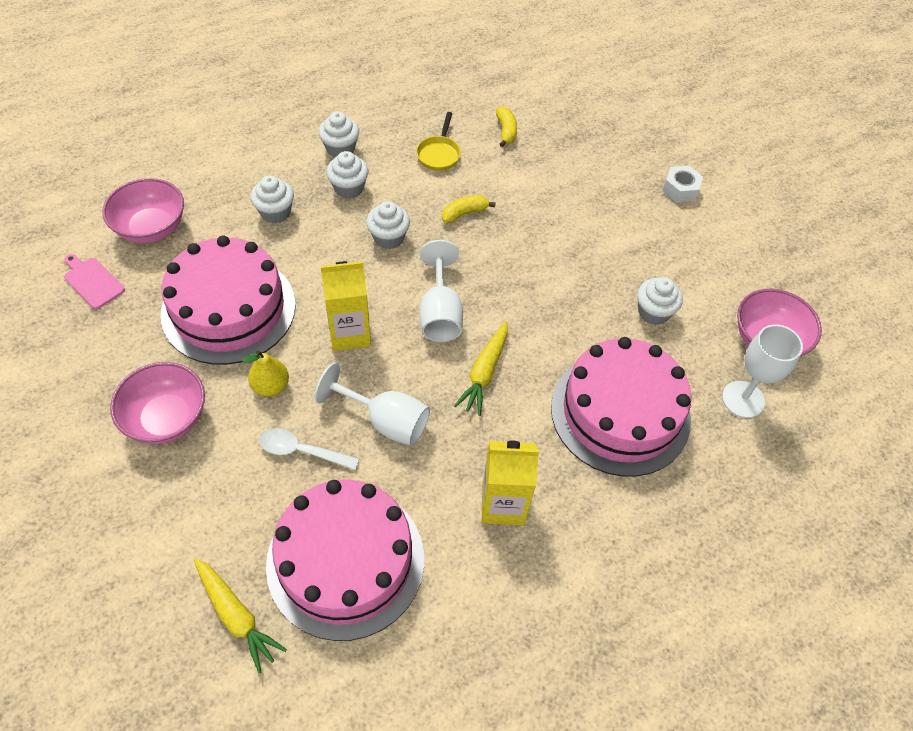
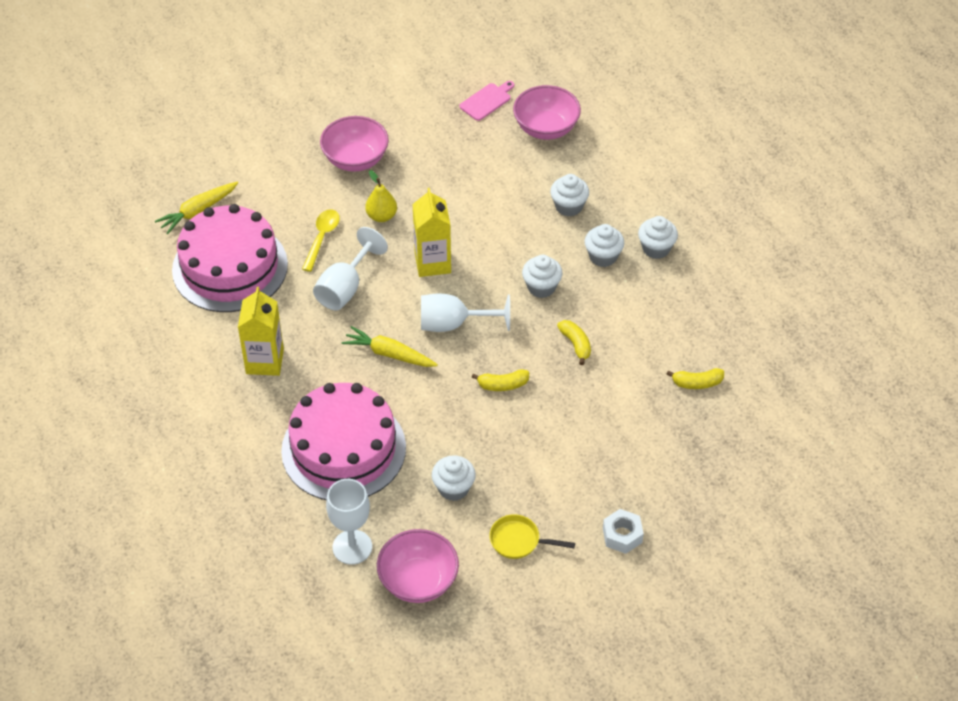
camera: 95 degrees right, 5 degrees down
(229, 309) = (459, 184): pink cake -> none
(302, 451) = (322, 238): white spoon -> yellow spoon
(439, 154) = (656, 325): yellow pan -> yellow pan (519, 541)
(520, 271) = (502, 385): none -> yellow banana

